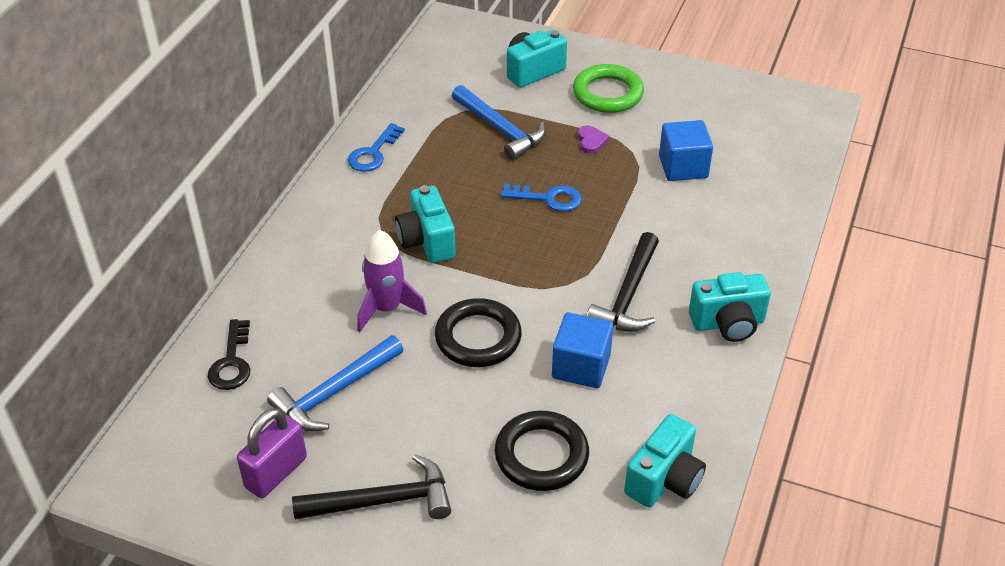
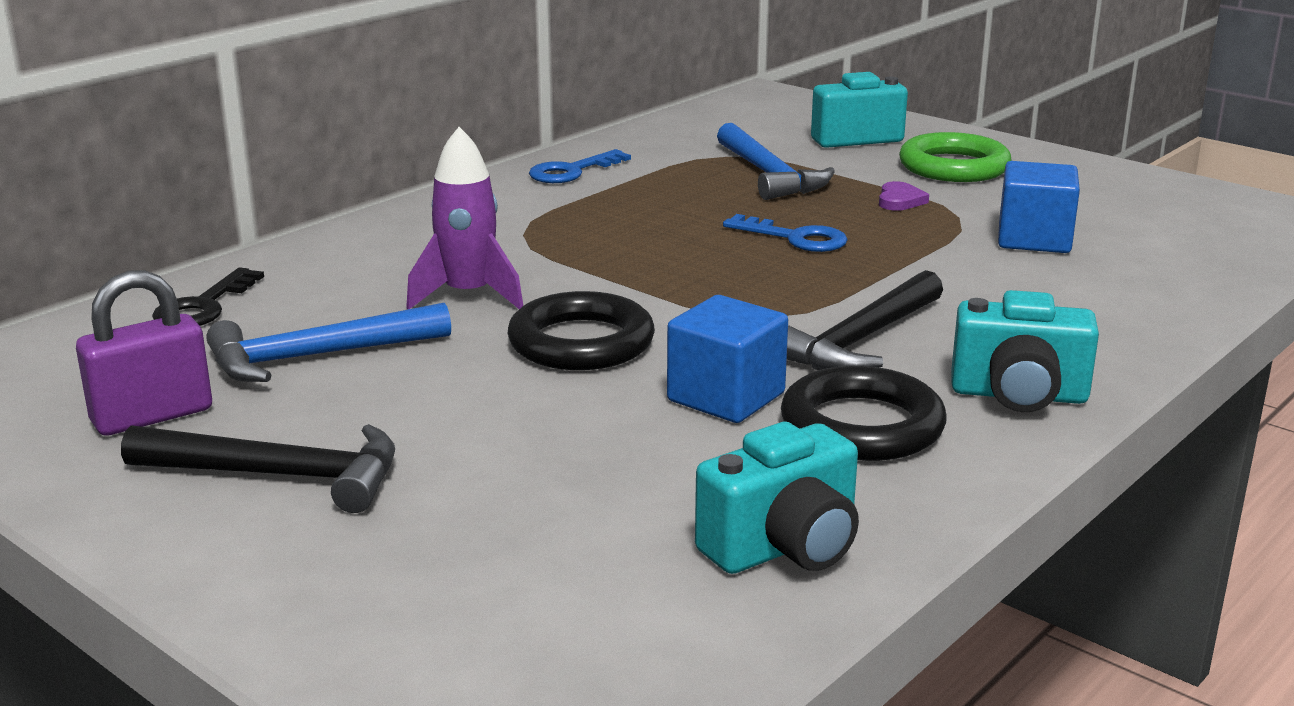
camera: 20 degrees right, 20 degrees down
(427, 241) = (581, 248): turquoise camera -> none
(541, 455) = (583, 477): black ring -> black ring (862, 426)

